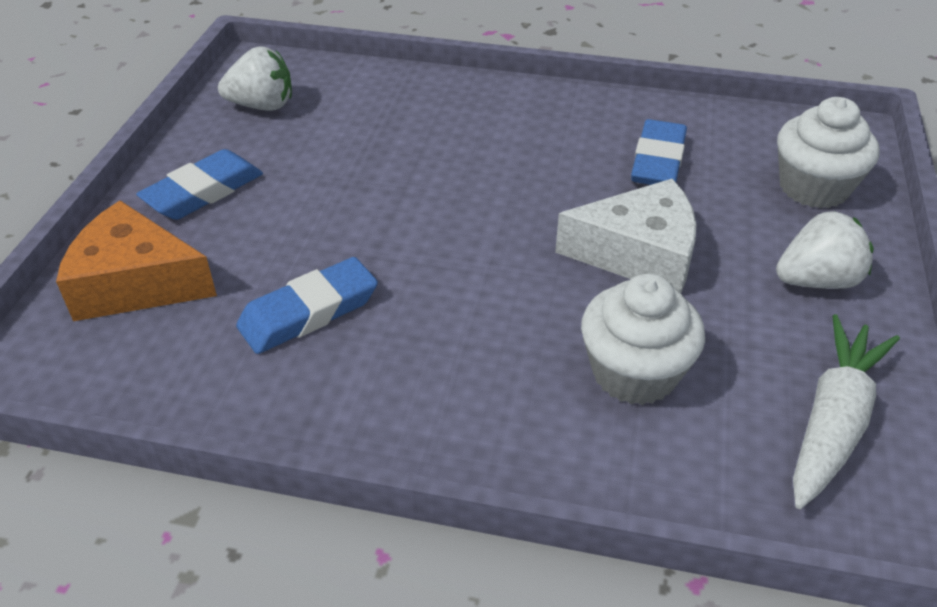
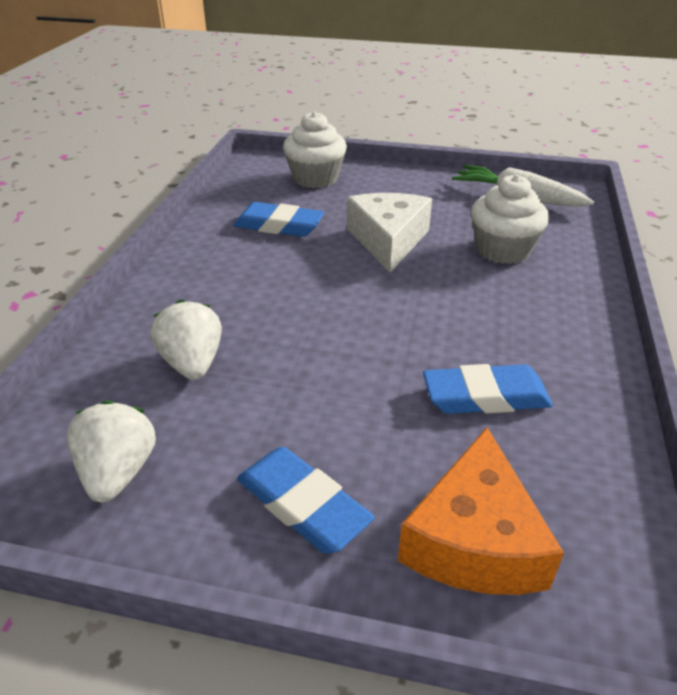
camera: 90 degrees left, 5 degrees down
(308, 312) = (485, 397): blue eraser -> blue eraser turned 60 degrees counterclockwise
(816, 281) = (406, 188): white strawberry -> white strawberry (192, 363)

